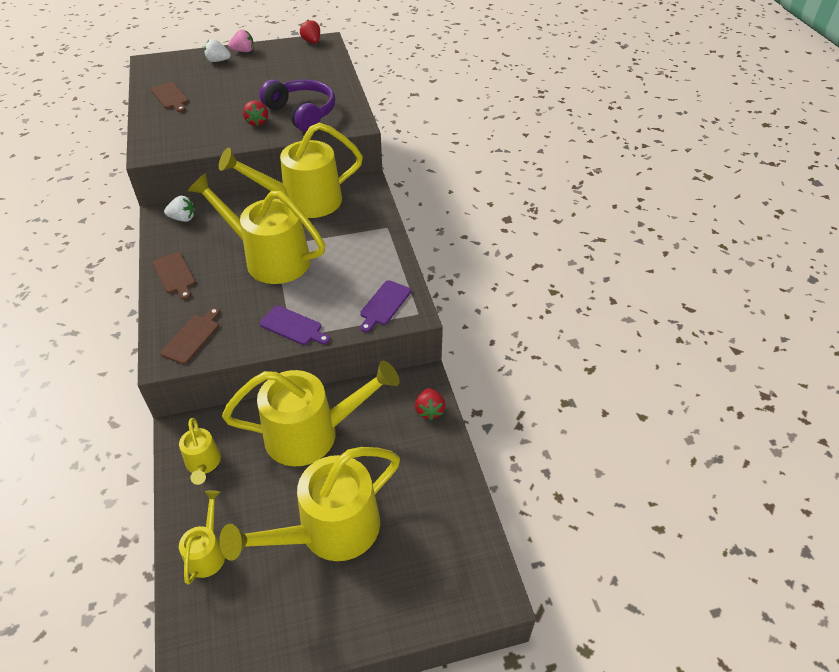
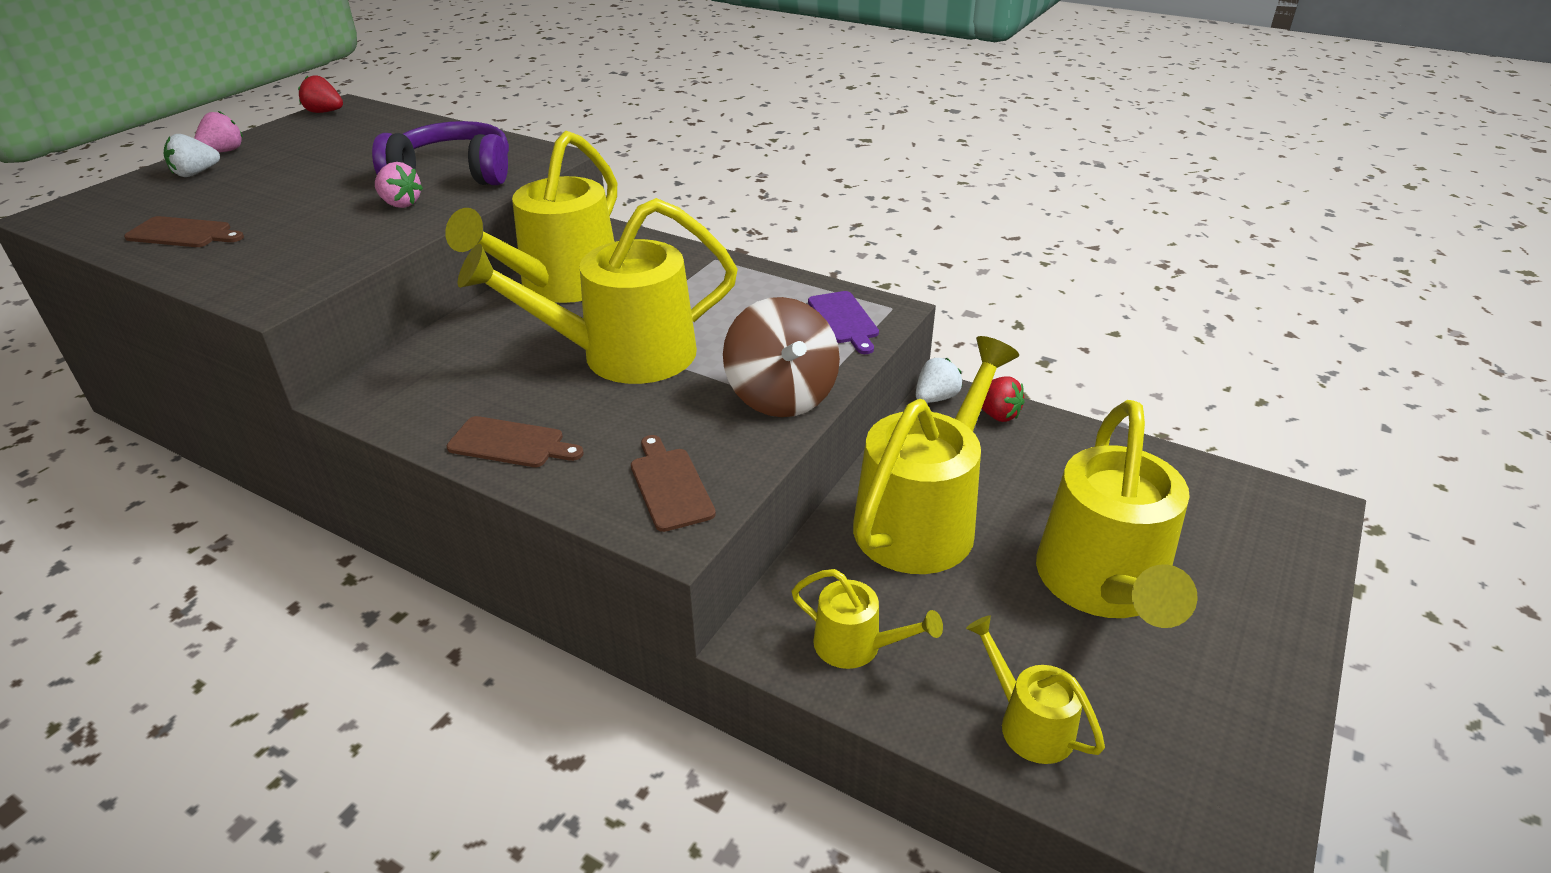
camera: 45 degrees left, 10 degrees down
(183, 218) = (403, 384): white strawberry -> white strawberry (935, 398)
(257, 122) = (400, 204): red strawberry -> pink strawberry
(293, 326) = (781, 396): purple cutting board -> brown spinning top

